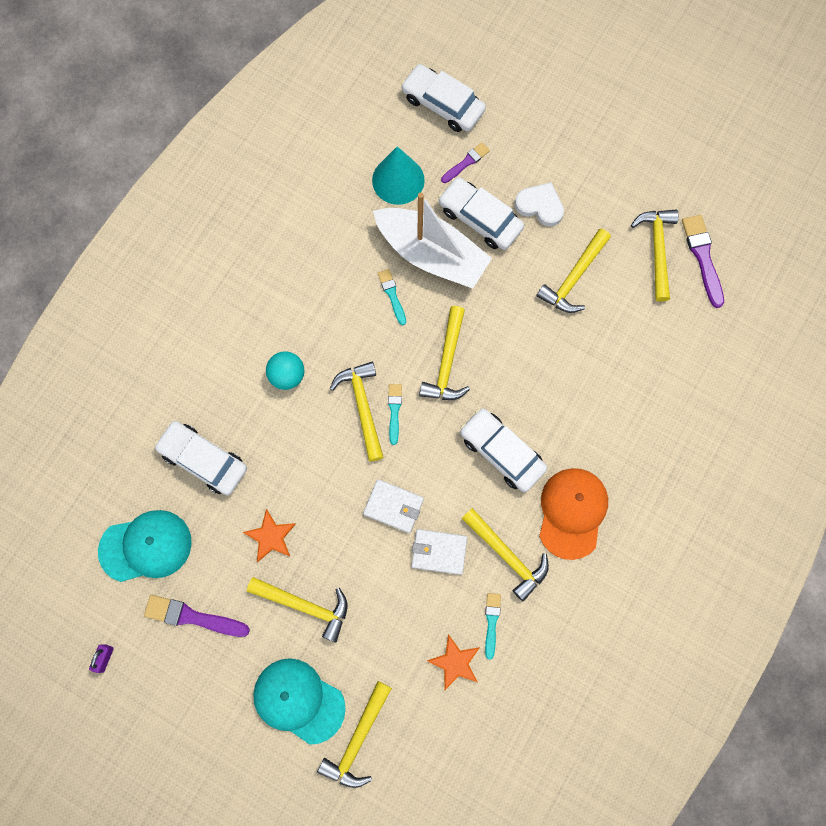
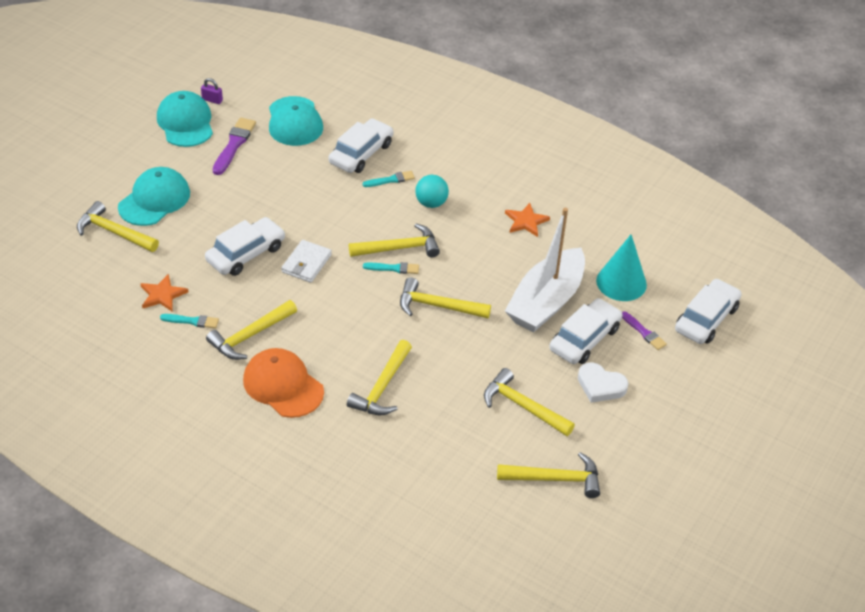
camera: 90 degrees right, 30 degrees down
(151, 686) = (185, 123): none -> turquoise cap
(270, 536) = (291, 189): orange star -> orange star (526, 221)
(305, 606) = (230, 206): yellow hammer -> yellow hammer (382, 387)
(392, 295) = (505, 272): turquoise brush -> turquoise brush (390, 180)
(439, 552) = (261, 290): white wallet -> none
(502, 452) = (348, 339): white car -> white car (246, 254)
(540, 206) = (600, 385): white heart -> white heart turned 90 degrees clockwise
(572, 513) = (283, 385): orange cap -> orange cap turned 150 degrees counterclockwise
(703, 257) = (547, 519): purple brush -> none

